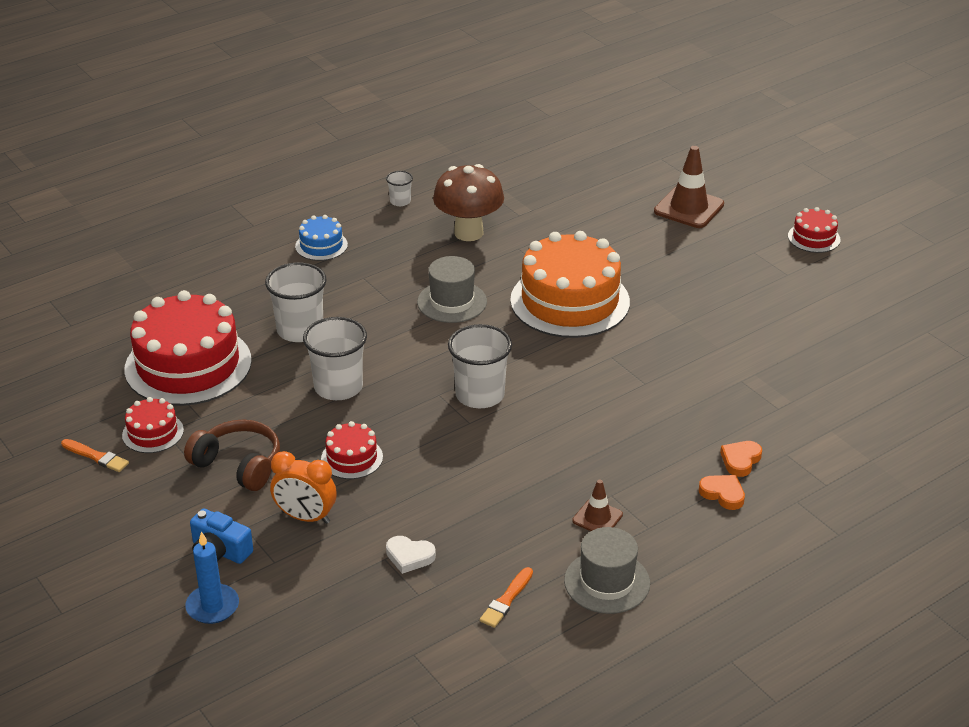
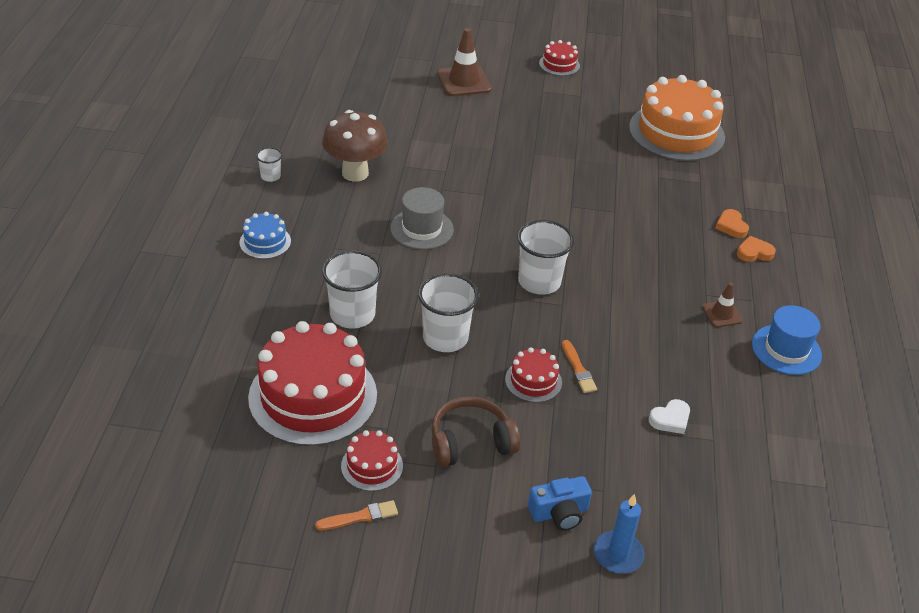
camera: 50 degrees left, 5 degrees up
(305, 517) = (572, 444): orange clock -> none
(506, 600) = (760, 403): orange brush -> orange brush (578, 369)
(570, 301) = (492, 184): orange cake -> orange cake (676, 132)
(607, 582) = (786, 349): grey hat -> blue hat

